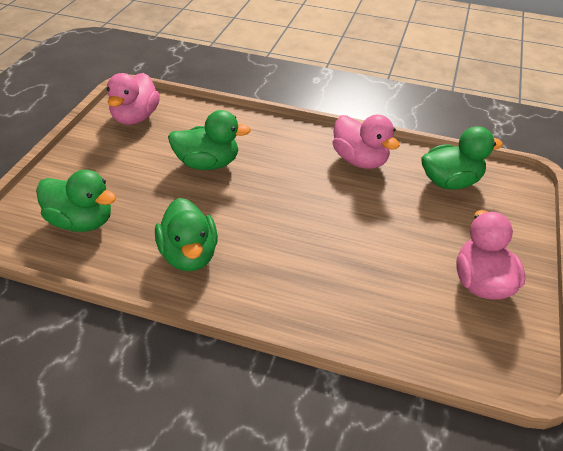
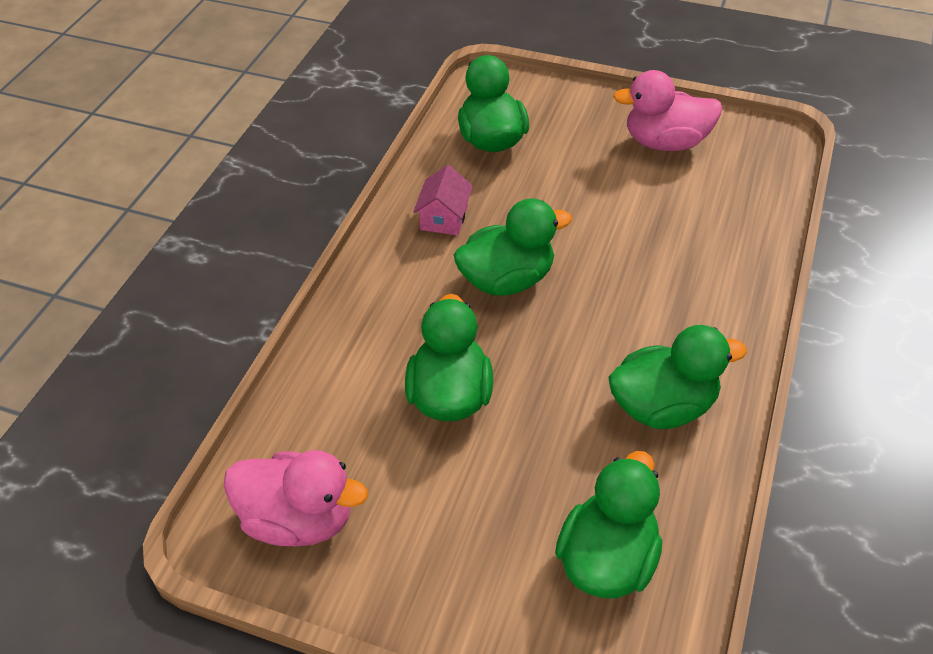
camera: 85 degrees left, 5 degrees up
(303, 187) = (507, 280): none -> green duck
(360, 160) = (444, 218): pink duck -> pink house

